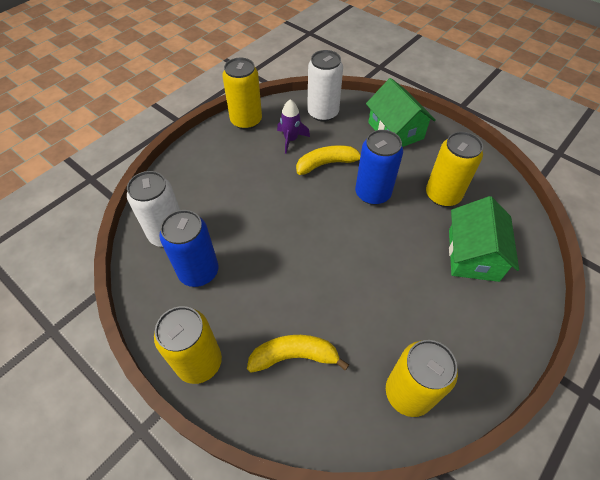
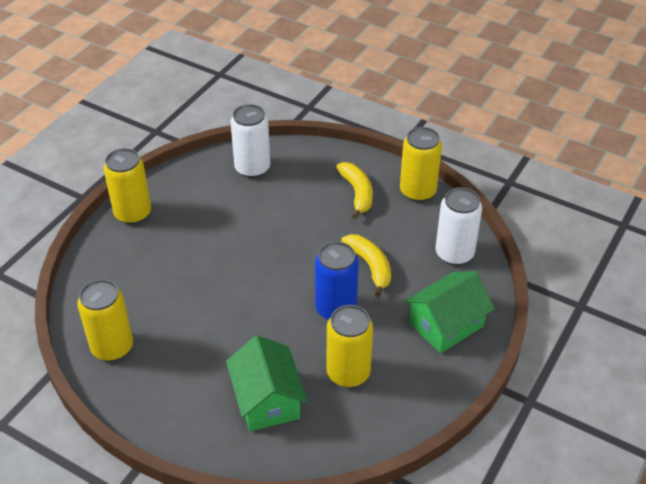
camera: 80 degrees right, 10 degrees down
(198, 271) = (216, 195): blue can -> none
(291, 140) = (399, 232): purple rocket -> none
(294, 356) = (141, 269): yellow banana -> yellow banana (357, 193)
(473, 255) = (267, 400): green house -> green house turned 75 degrees clockwise

